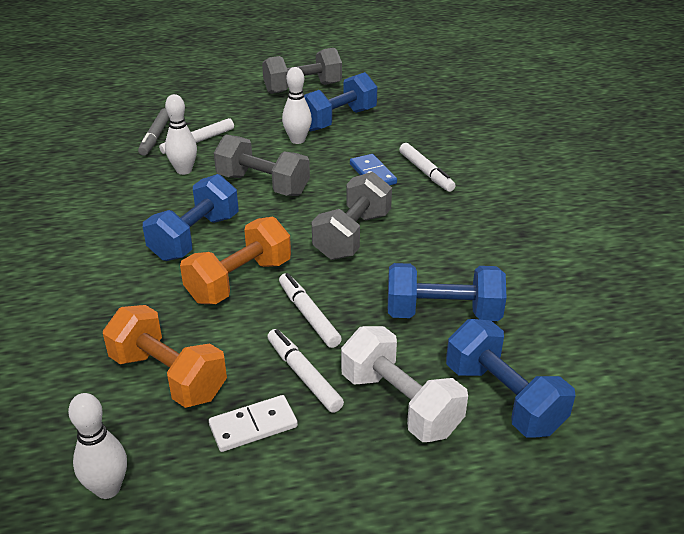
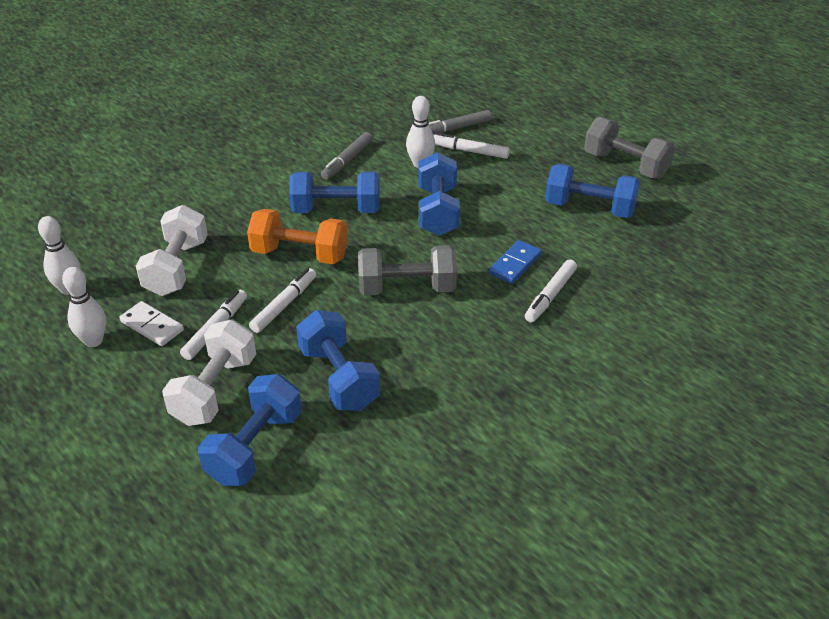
camera: 60 degrees right, 5 degrees up
(125, 206) = (347, 161): none -> grey marker
(168, 376) = (177, 268): orange dumbbell -> white dumbbell
(263, 185) = (437, 211): grey dumbbell -> blue dumbbell
(297, 140) = (527, 200): white bowling pin -> white bowling pin (93, 341)

